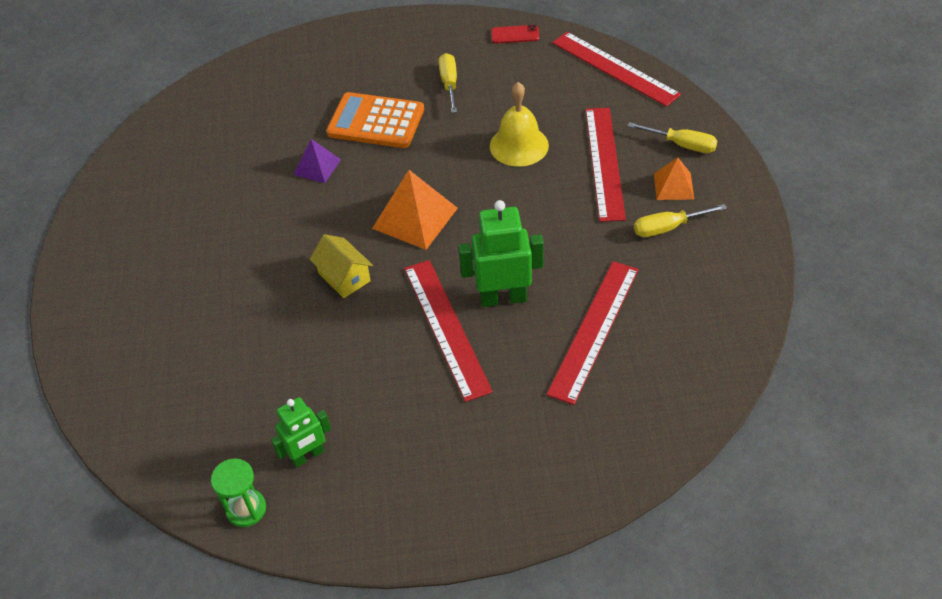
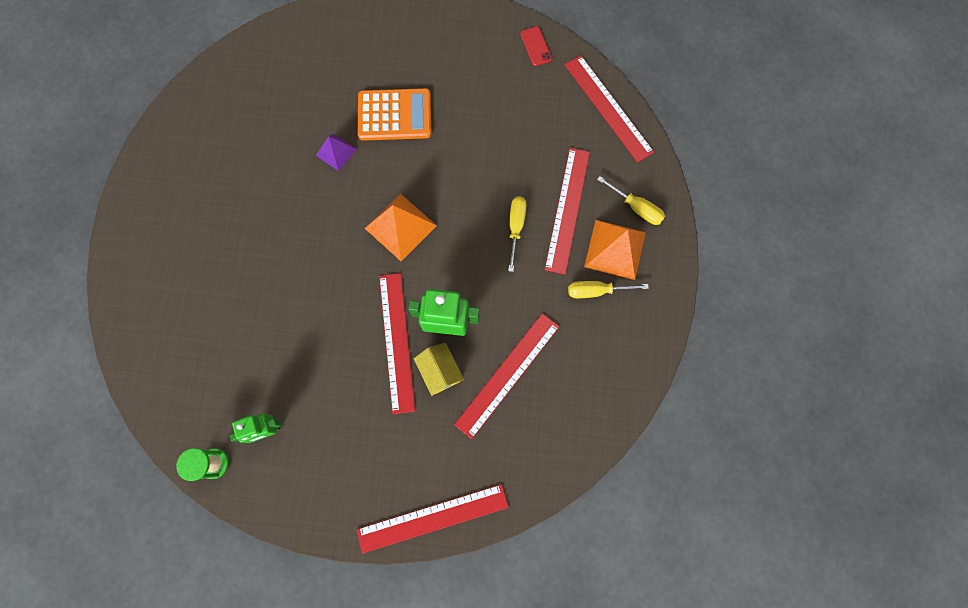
camera: 10 degrees right, 25 degrees up
(344, 277) = (331, 271): yellow house -> yellow house (440, 371)
(376, 121) = (394, 115): orange calculator -> orange calculator turned 150 degrees clockwise
(449, 84) = (465, 89): yellow screwdriver -> yellow screwdriver (516, 228)
(515, 35) = (536, 46): red phone -> red phone turned 60 degrees clockwise
(519, 145) = (503, 172): yellow bell -> none
(554, 501) = (432, 518): none -> red ruler
(673, 186) = (615, 249): orange pyramid -> orange pyramid, size x1.68

